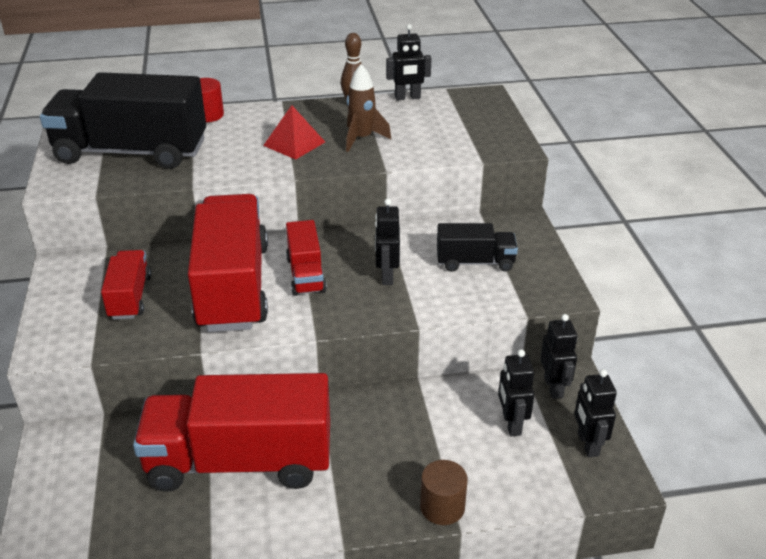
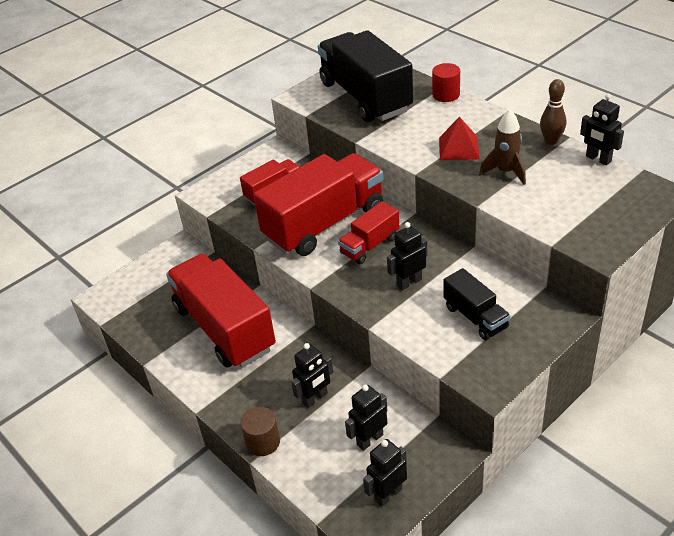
camera: 60 degrees right, 5 degrees up
(553, 387) = (431, 445): black robot -> black robot (315, 398)

